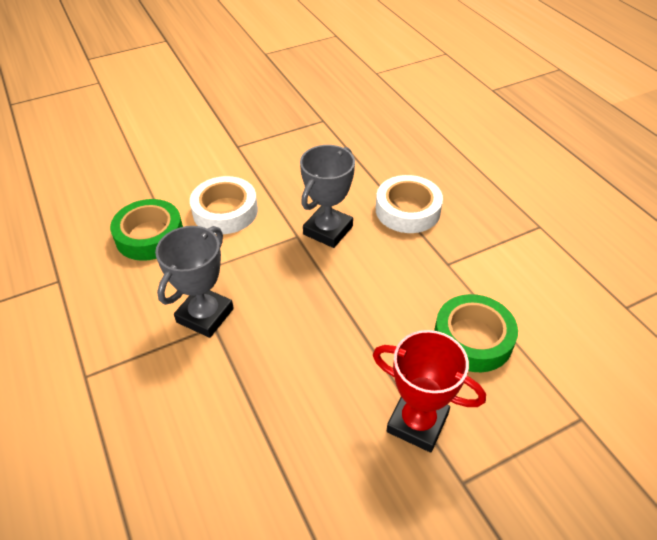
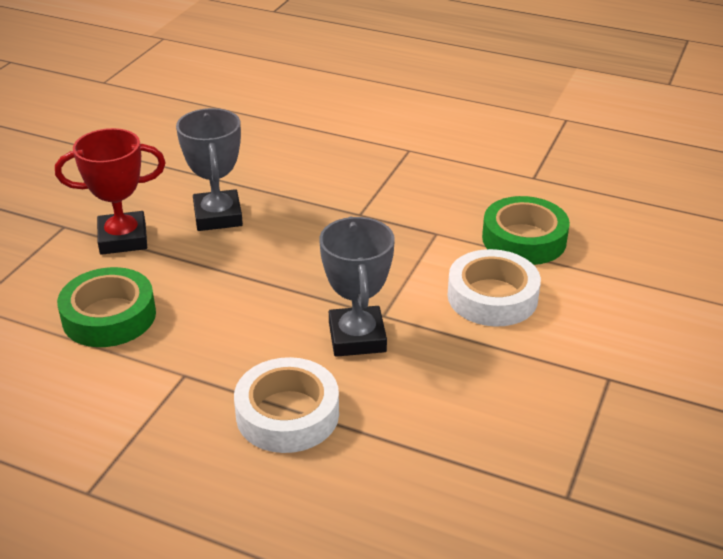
camera: 140 degrees right, 10 degrees down
(205, 315) = (377, 215): grey trophy -> grey trophy (218, 216)

